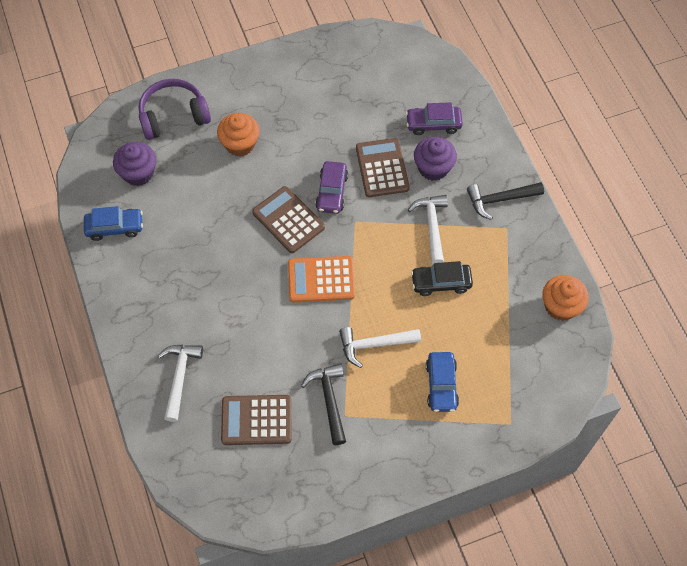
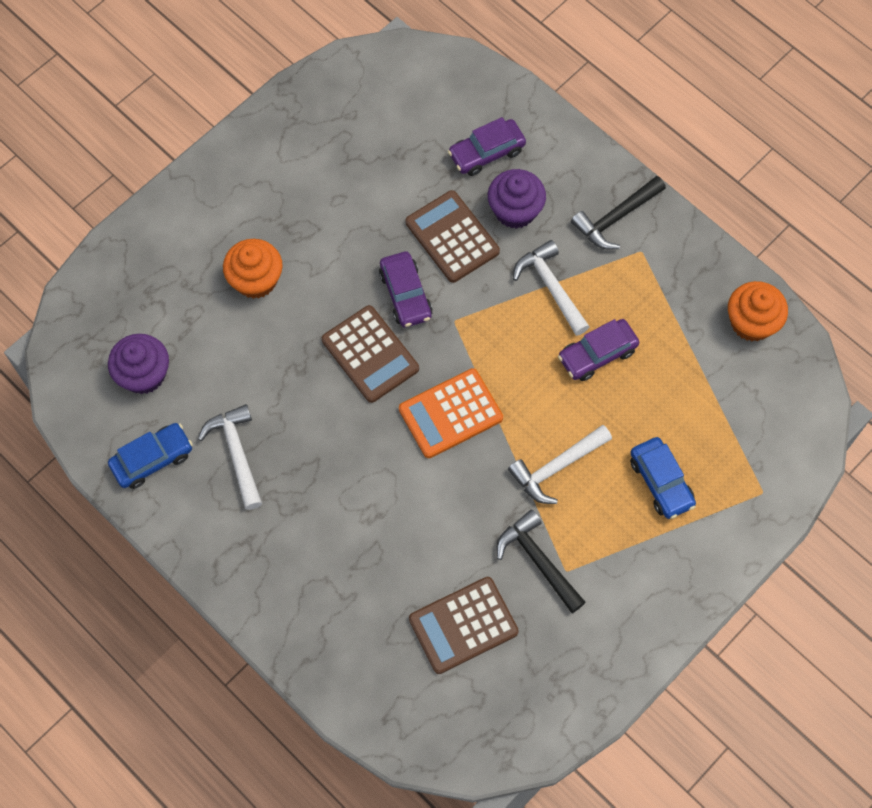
camera: 25 degrees left, 5 degrees up
(173, 116) = (149, 278): purple headphones -> none
(179, 377) = (340, 615): white hammer -> white hammer (237, 453)
(288, 220) = (370, 354): brown calculator -> brown calculator turned 150 degrees counterclockwise
(441, 283) = (597, 354): black car -> purple car

